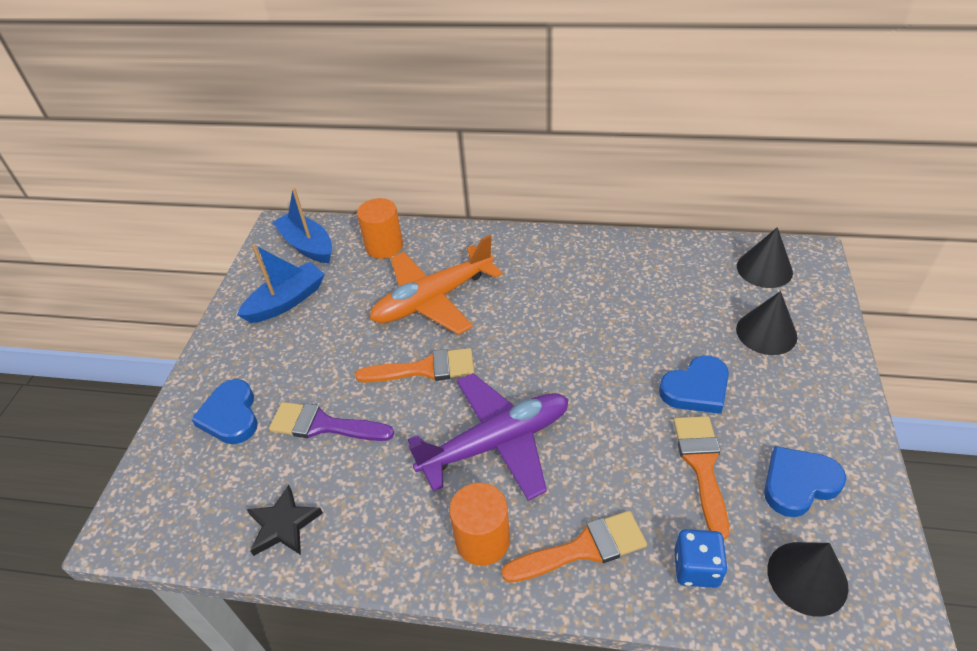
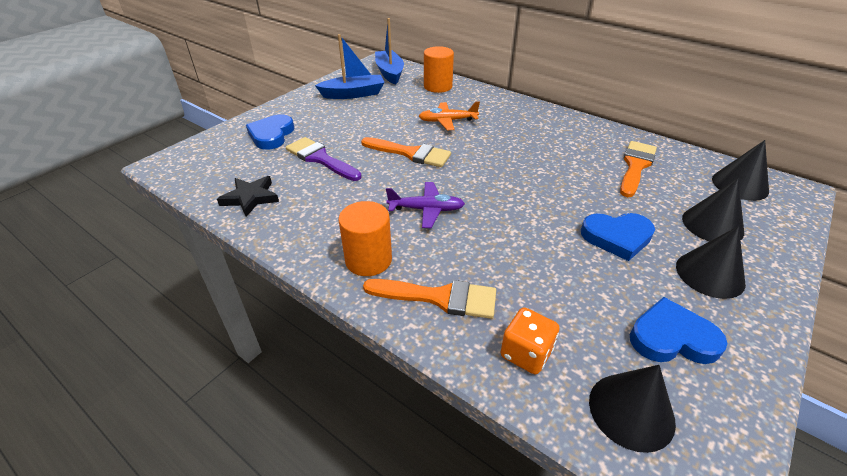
camera: 25 degrees right, 5 degrees down
(433, 300) = (447, 121): orange plane -> orange plane, size x0.54
(497, 442) = (426, 209): purple plane -> purple plane, size x0.54
(696, 568) = (526, 353): blue dice -> orange dice
(702, 466) = (584, 288): orange brush -> orange brush (635, 166)
(792, 395) = (710, 274): none -> black cone

